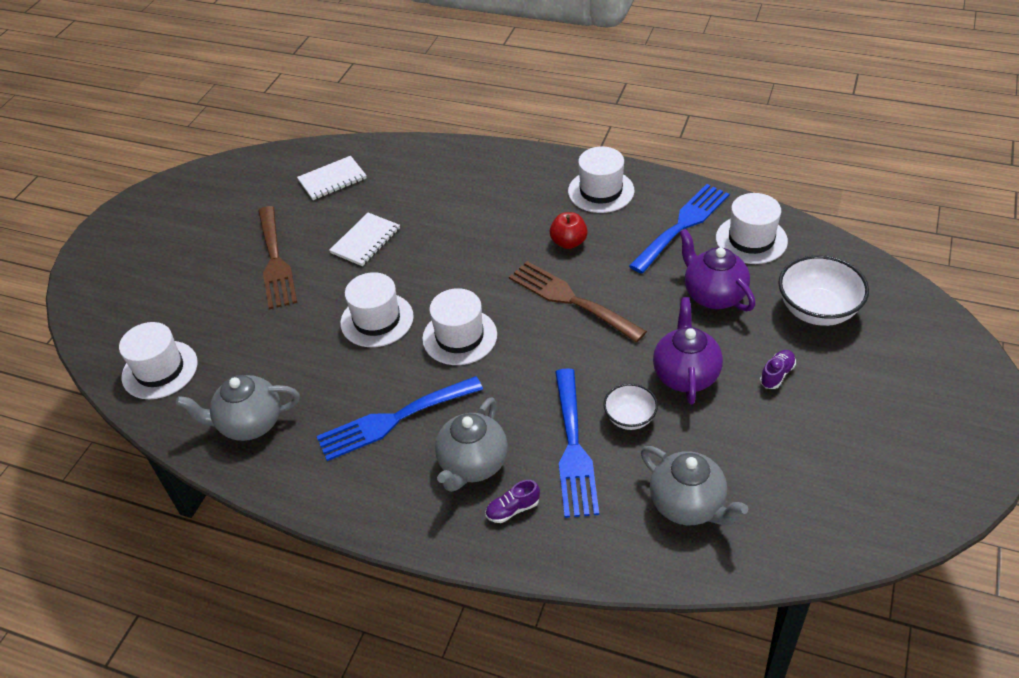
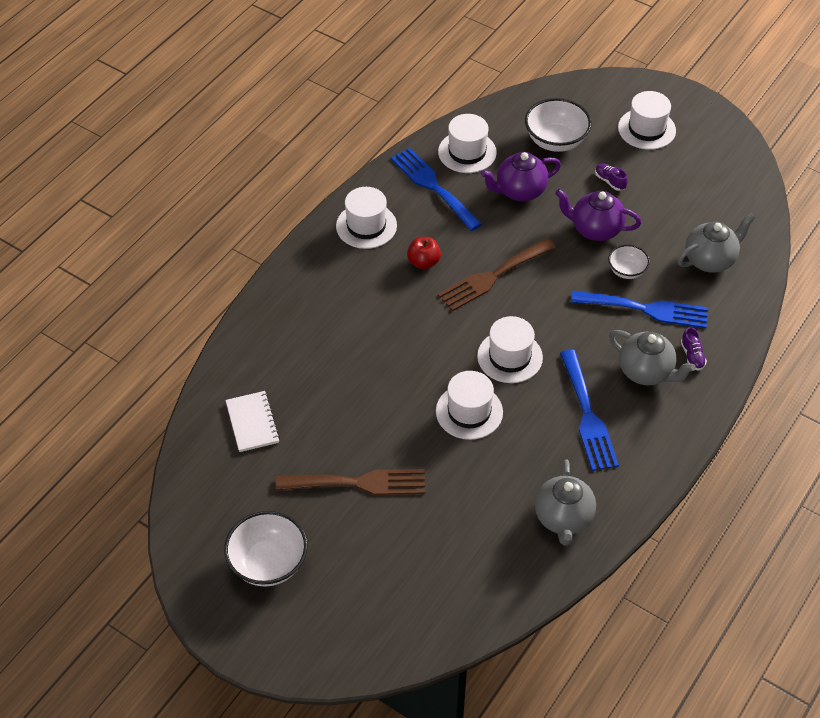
camera: 80 degrees left, 5 degrees up
(160, 370) = (475, 589): white hat -> white hat (646, 129)
(183, 227) = (268, 563): none -> white bowl
(365, 241) = (359, 406): white notebook -> none

